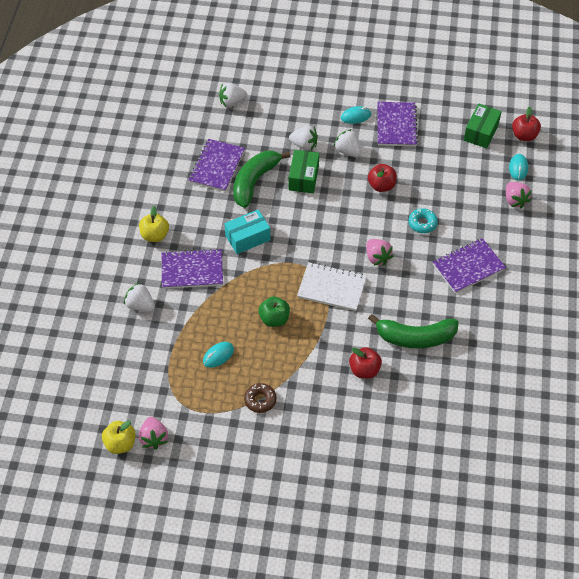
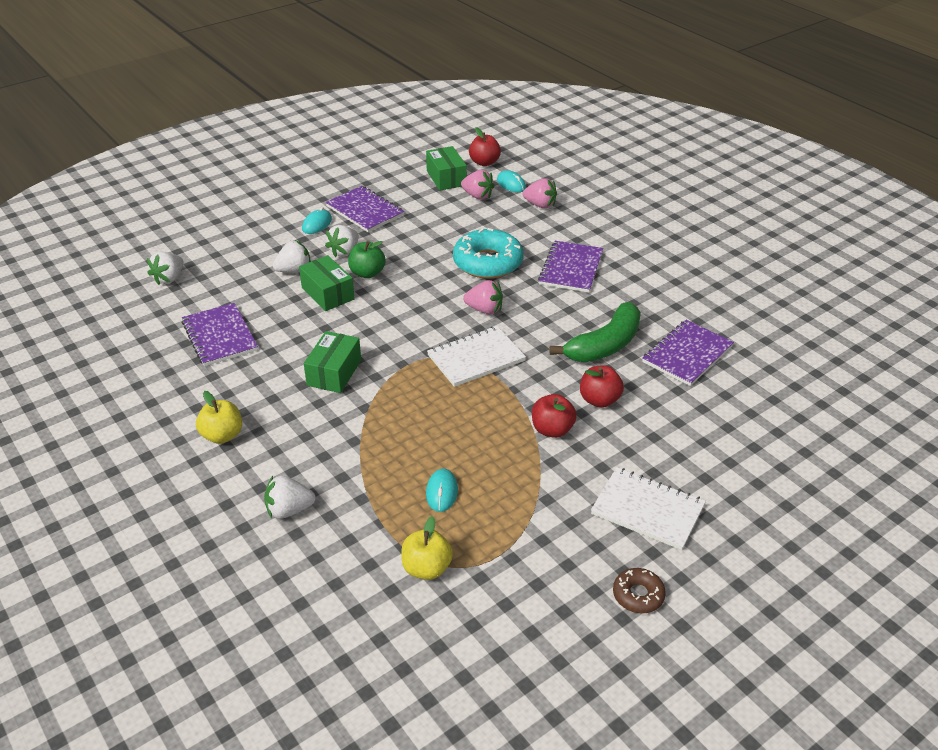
camera: 45 degrees left, 15 degrees down
(120, 444) = (446, 666): yellow apple -> yellow apple (426, 568)
(154, 438) = (477, 626): pink strawberry -> pink strawberry (477, 196)
(192, 270) = (309, 438): purple notebook -> purple notebook (687, 354)
(247, 238) = (334, 372): turquoise box -> green box
(254, 182) = (279, 325): green banana -> none
(260, 400) = (540, 498): brown donut -> brown donut (638, 595)
(274, 319) = (456, 420): green apple -> green apple (367, 273)
(304, 453) = (647, 510): none -> white notebook
(347, 151) = (344, 251): white strawberry -> white strawberry turned 60 degrees counterclockwise
(381, 186) = (412, 258): red apple -> red apple (552, 430)
(422, 223) = (488, 262): turquoise donut -> turquoise donut, size x1.95

